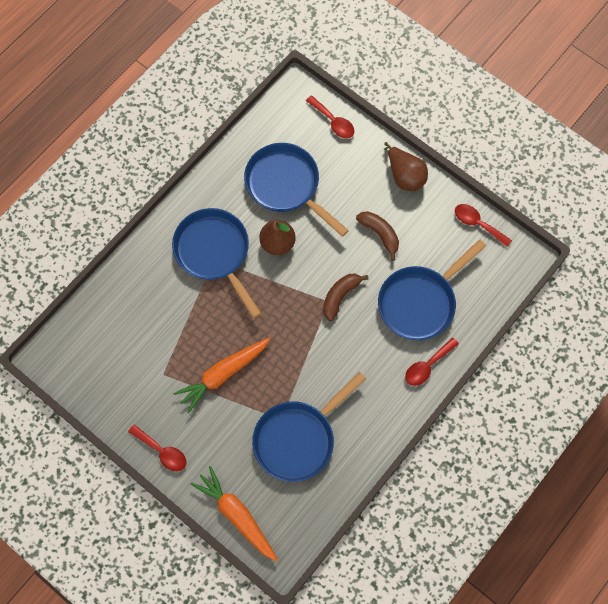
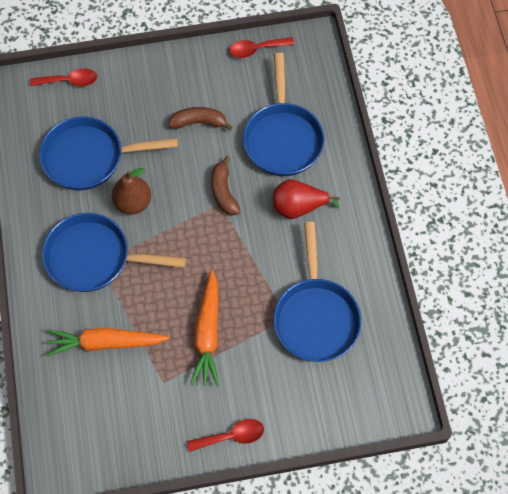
camera: 50 degrees left, 5 degrees down
(237, 515) = (340, 417): orange carrot -> orange carrot (105, 343)
(374, 358) = (298, 207): none -> red pear
(405, 176) = (167, 67): brown pear -> none
(427, 366) = (340, 174): red spoon -> none

